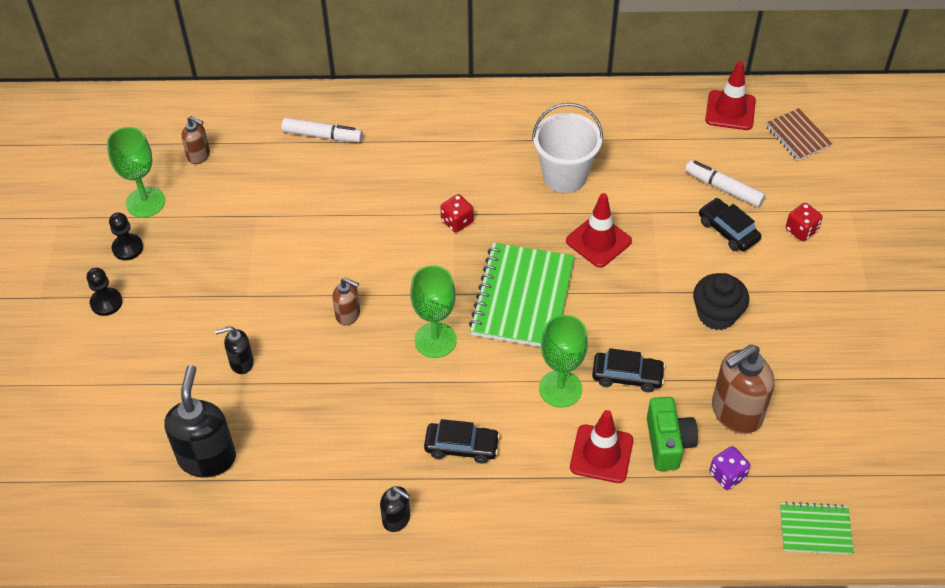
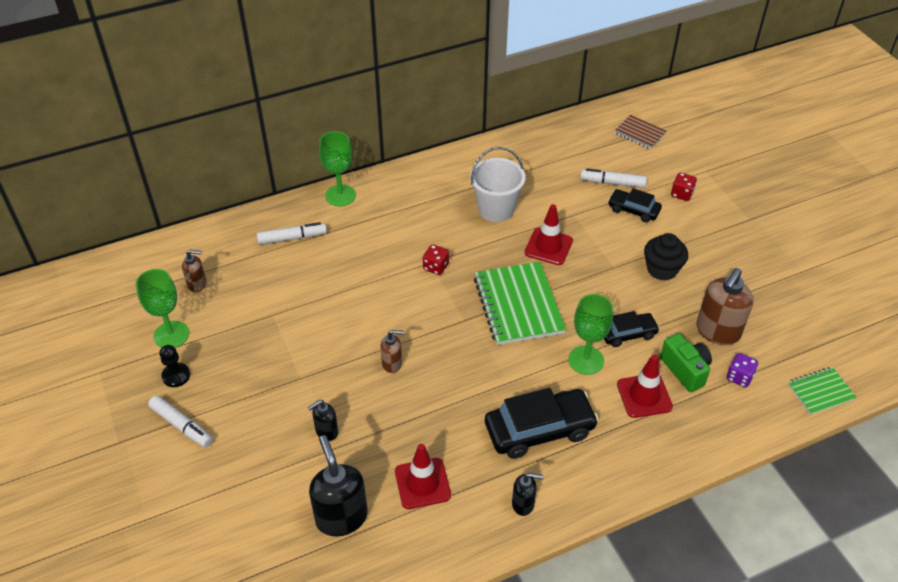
camera: 25 degrees left, 5 degrees down
(106, 303) = (182, 426): black pawn -> white marker
(435, 340) = (471, 358): green goblet -> green goblet (340, 195)
(461, 447) = (539, 430): black car -> black car, size x1.74
(730, 110) = (584, 130): red traffic cone -> red traffic cone (422, 483)

